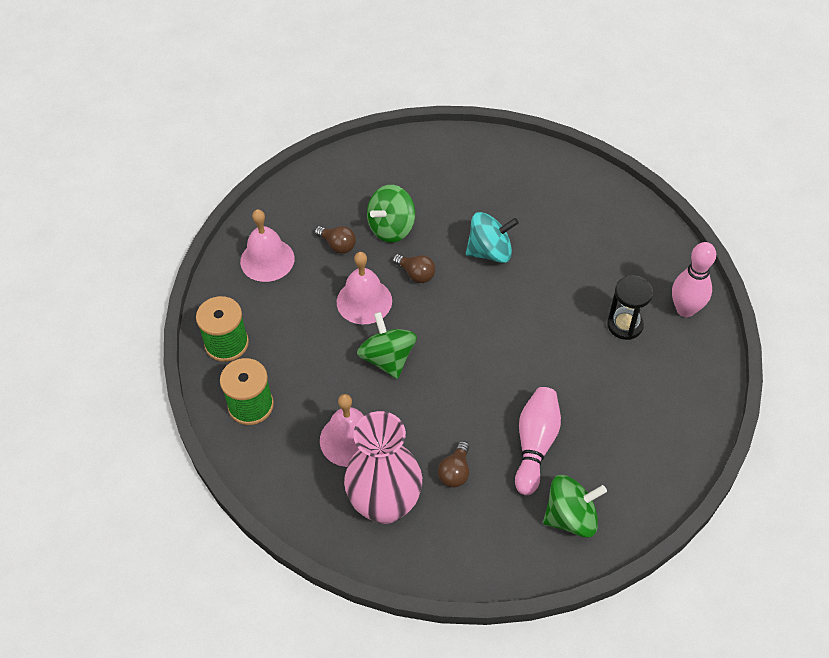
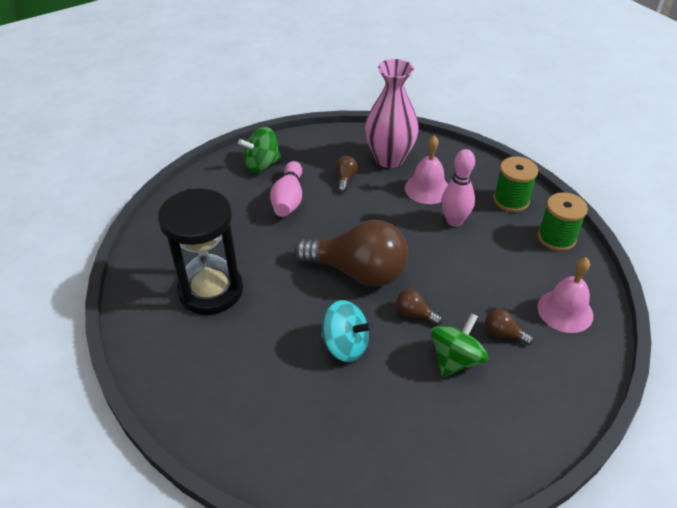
camera: 170 degrees right, 10 degrees down
(364, 301) = (455, 284): pink bell -> none
(388, 358) = (417, 242): green spinning top -> none
(463, 328) = (358, 272): none -> brown light bulb
(490, 252) = (345, 345): turquoise spinning top -> turquoise spinning top turned 135 degrees counterclockwise
(625, 325) = (210, 290): black hourglass -> black hourglass, size x1.93
(685, 309) = (150, 311): pink bowling pin -> pink bowling pin (454, 221)

